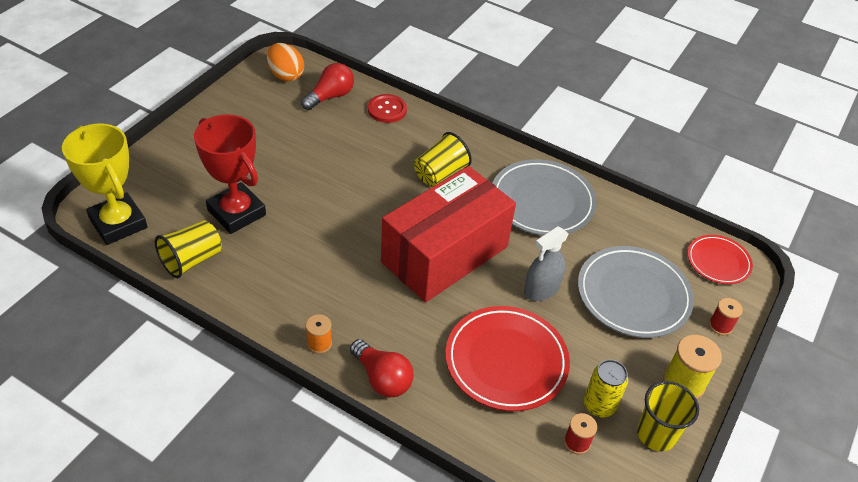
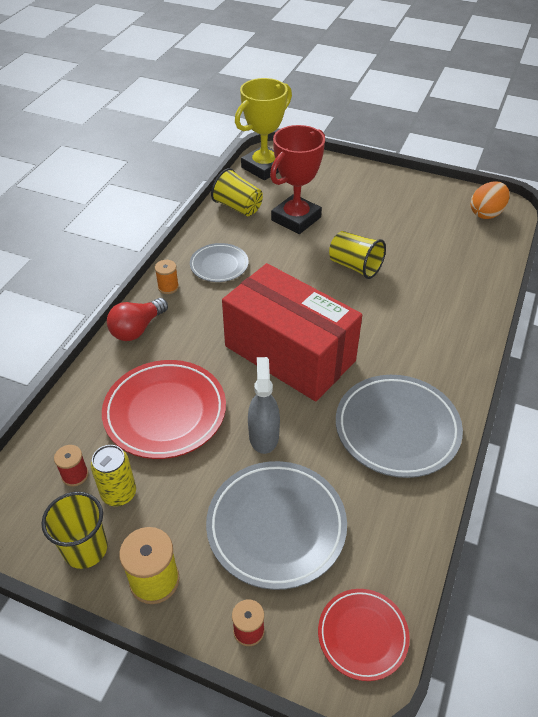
camera: 85 degrees right, 0 degrees up
(296, 292) = (219, 265): none -> grey plate
(330, 96) = (474, 246): red light bulb -> none
(387, 110) = (479, 286): red button -> none
(440, 173) = (402, 338): yellow cup -> yellow cup (355, 266)
(541, 289) = (263, 435): grey spray bottle -> grey spray bottle turned 45 degrees clockwise

